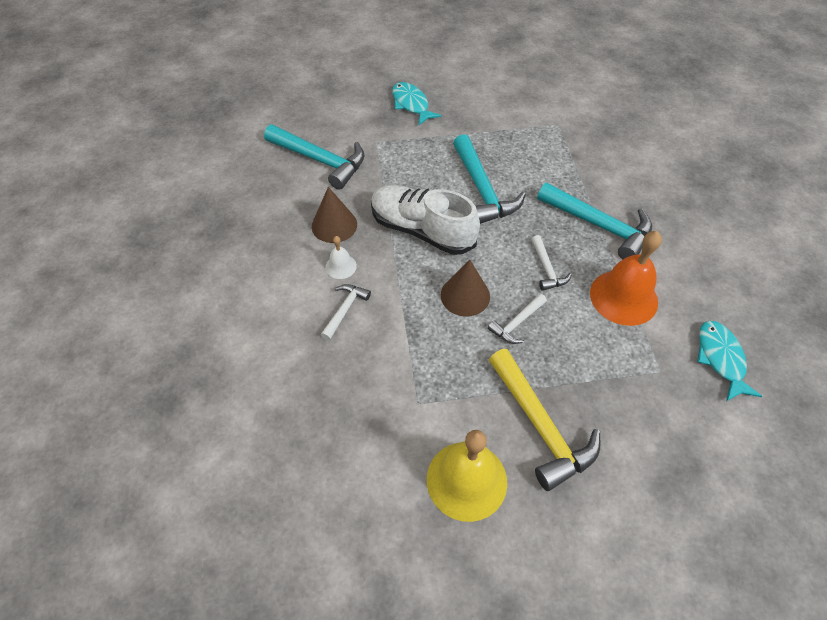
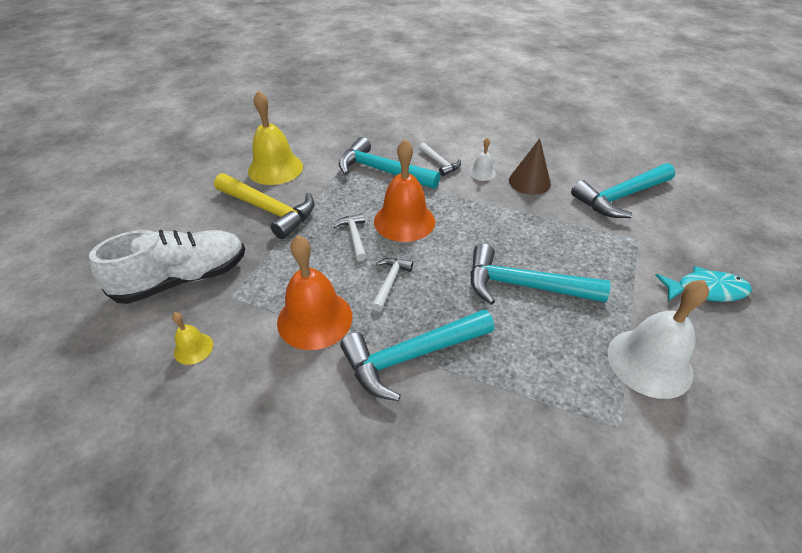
camera: 120 degrees right, 10 degrees down
(395, 357) = (382, 171): none -> turquoise hammer
(422, 230) = (493, 224): white shoe -> white shoe (183, 279)
(465, 295) = (404, 221): brown cone -> orange bell
(500, 120) = (649, 362): none -> white bell
(540, 426) = (269, 210): yellow hammer -> yellow hammer turned 150 degrees counterclockwise
(547, 269) = (390, 282): white hammer -> white hammer turned 90 degrees clockwise
(720, 358) = (193, 348): turquoise fish -> yellow bell

